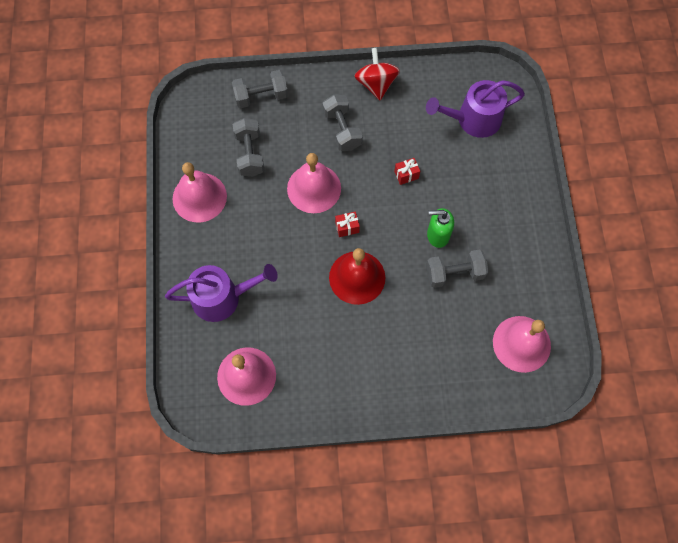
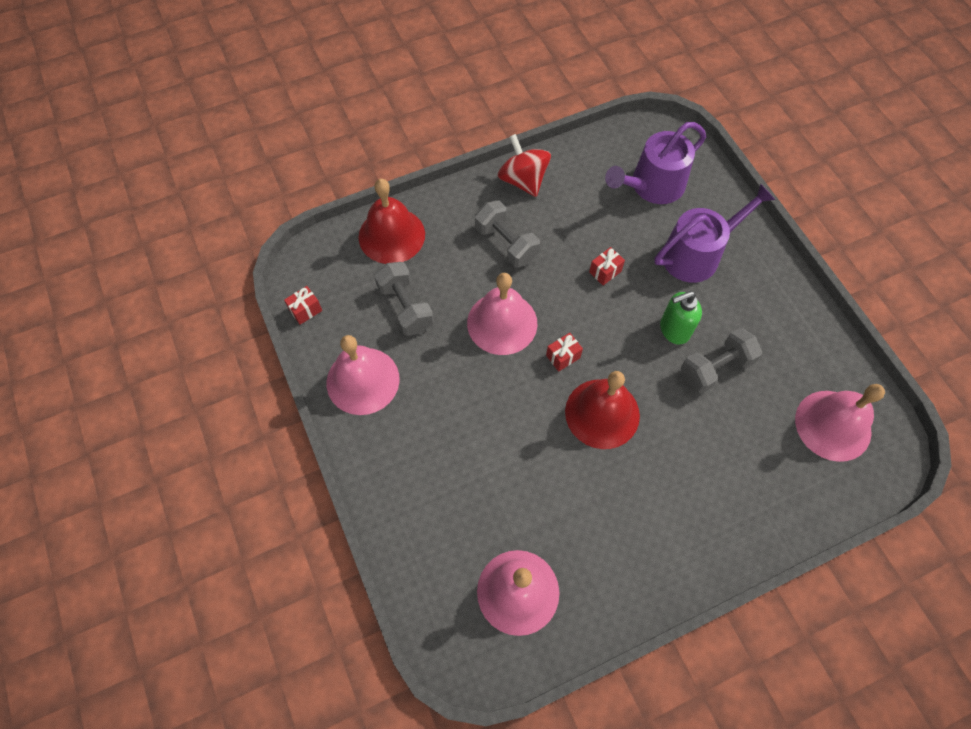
camera: 20 degrees left, 5 degrees down
(179, 133) = (305, 310): none -> red gift
(222, 297) = (443, 499): purple watering can -> purple watering can (696, 254)
(261, 96) = (391, 235): grey dumbbell -> red bell

